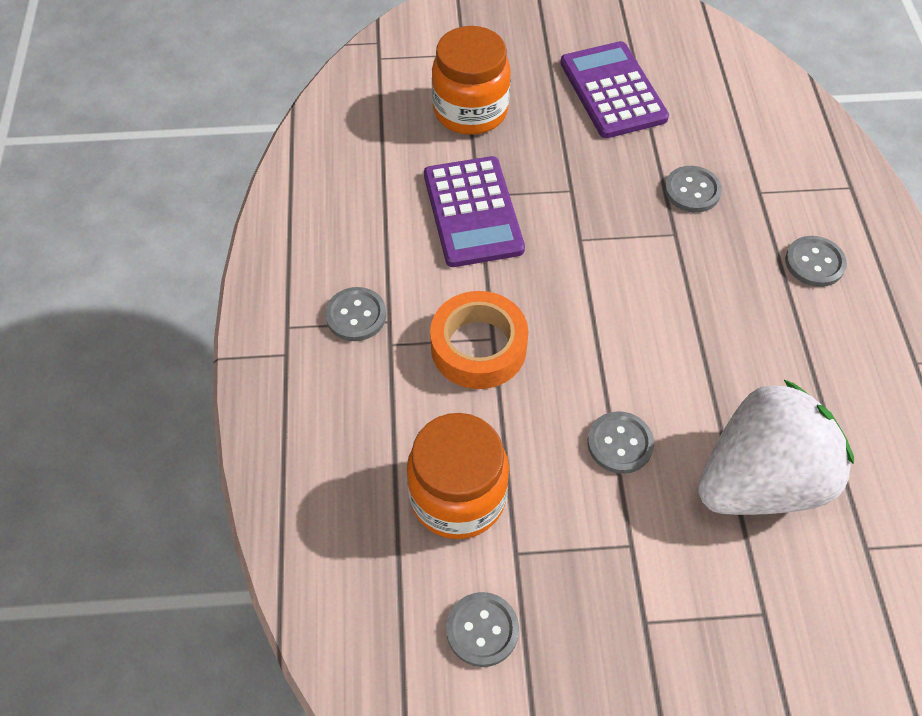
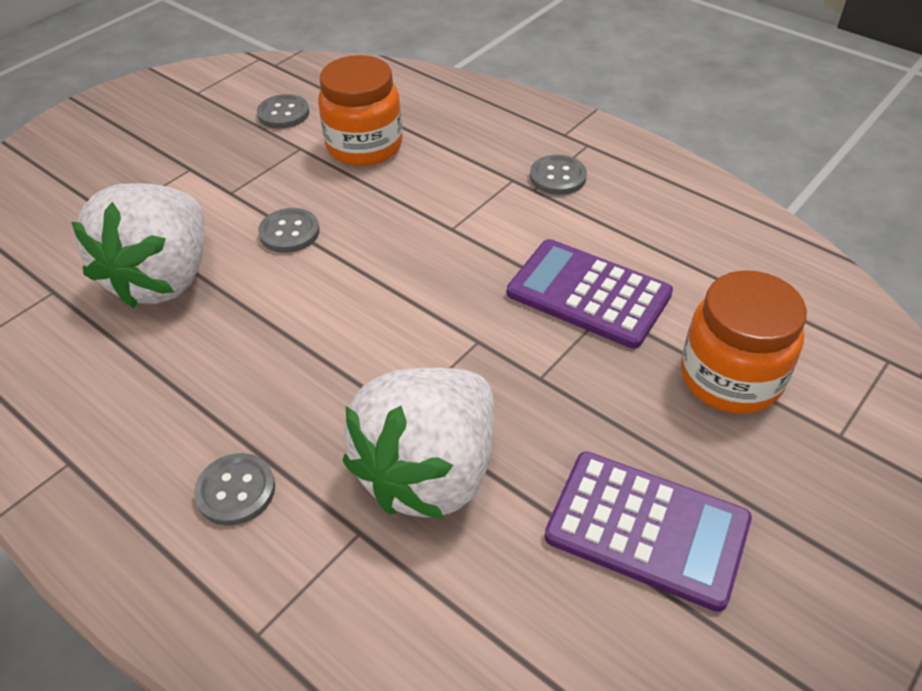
camera: 135 degrees right, 10 degrees down
(478, 347) = (453, 216): orange tape -> none
(692, 191) = (430, 471): grey button -> white strawberry

